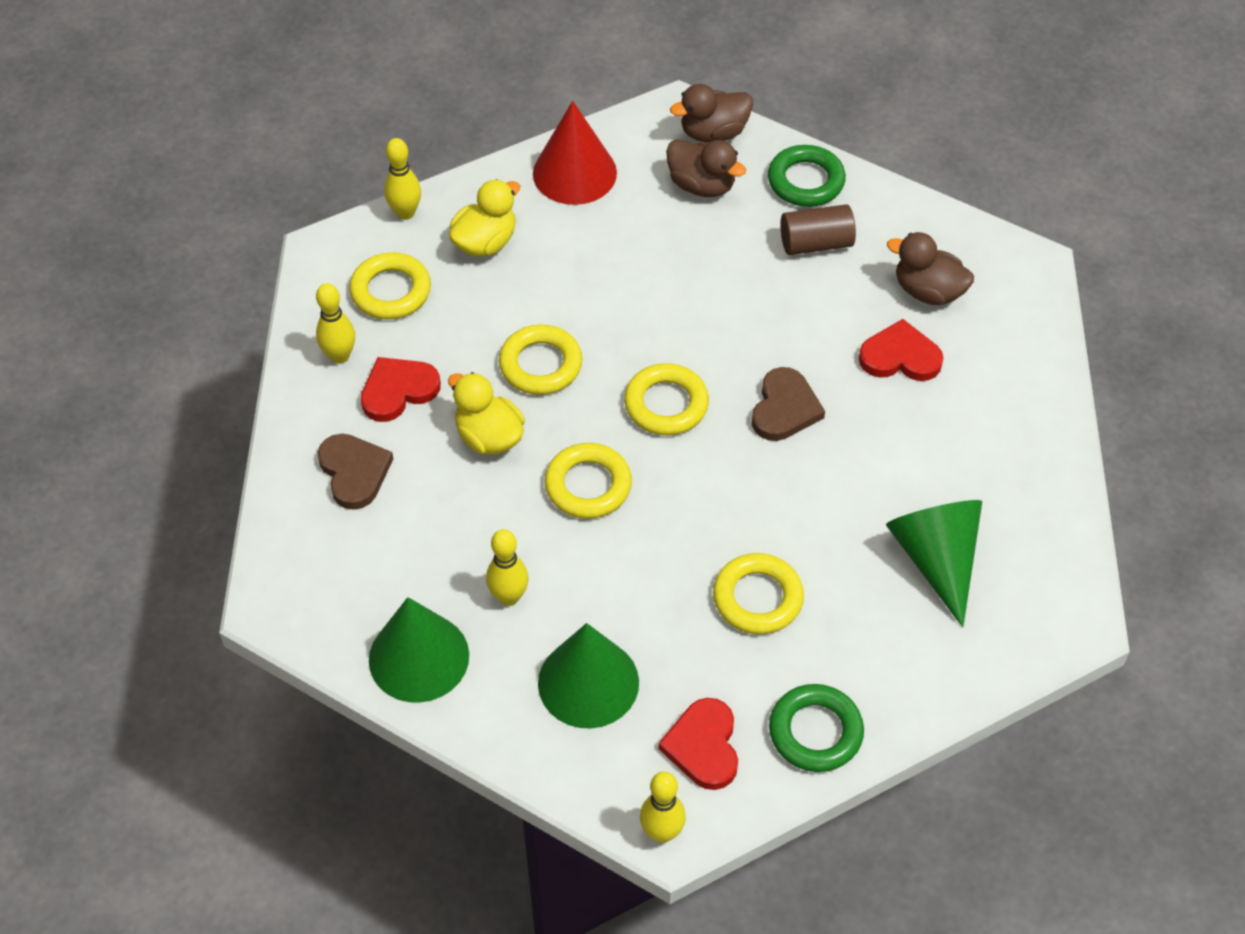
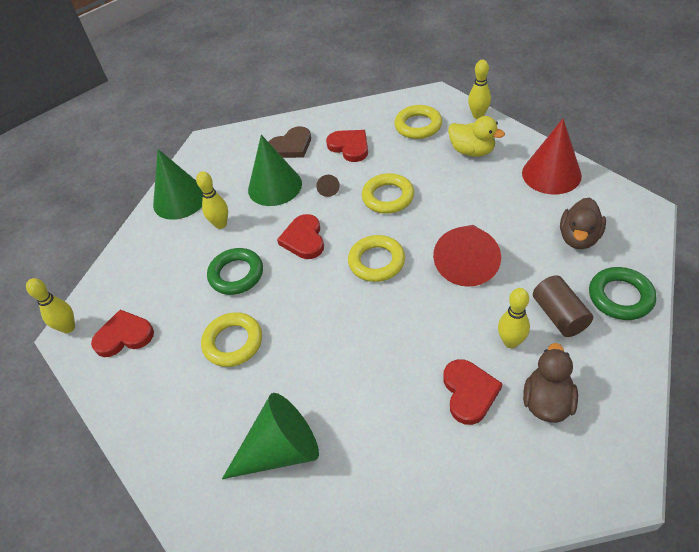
camera: 85 degrees right, 5 degrees down
(339, 356) = (366, 120): yellow bowling pin -> yellow bowling pin (511, 342)
(489, 437) = (328, 189): yellow duck -> brown cone
(588, 485) = (304, 239): yellow ring -> red heart
(588, 682) = (167, 271): green cone -> green cone (275, 186)
(703, 306) = (467, 262): none -> red cone
(713, 133) = (634, 233): brown duck -> none
(784, 408) = (393, 326): brown heart -> none
(815, 732) = (133, 395): green ring -> green ring (236, 274)

